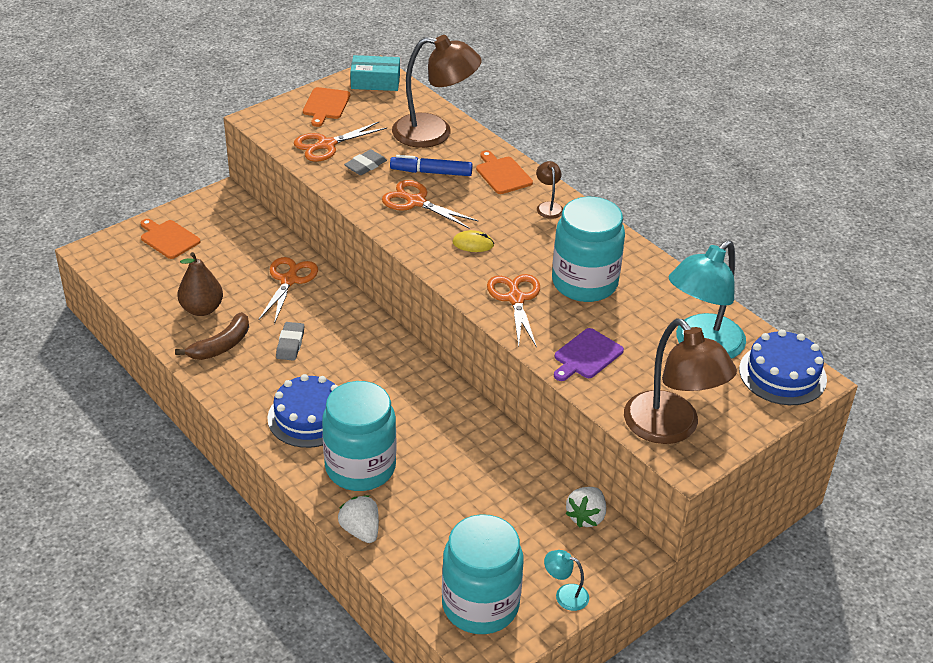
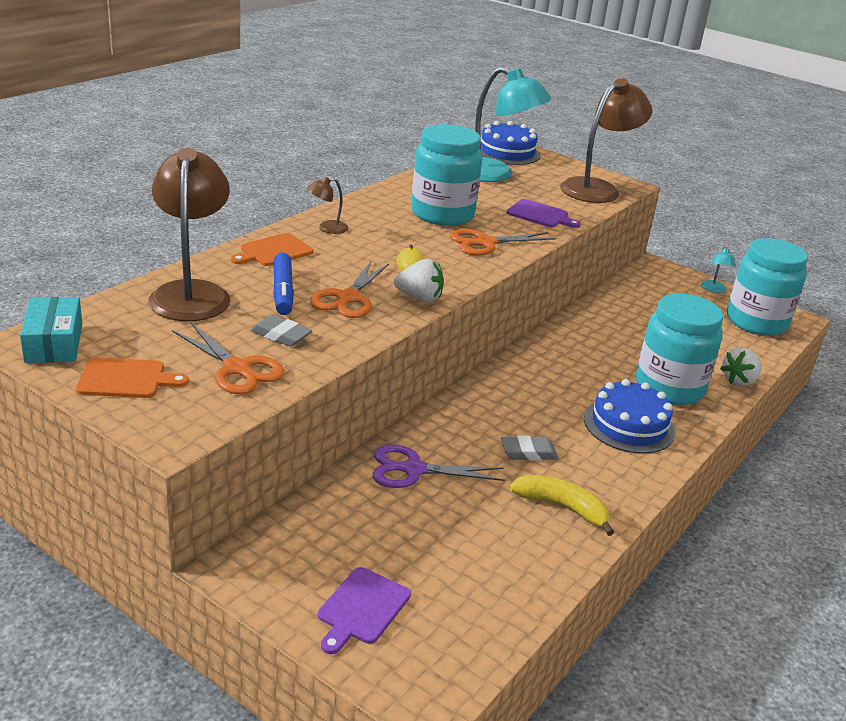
camera: 105 degrees left, 10 degrees down
(168, 238) = (362, 608): orange cutting board -> purple cutting board
(202, 309) = (504, 538): brown pear -> none
(221, 345) = (562, 507): brown banana -> yellow banana
(289, 280) = (413, 469): orange scissors -> purple scissors
(586, 517) = (634, 282): white strawberry -> white strawberry (419, 298)

